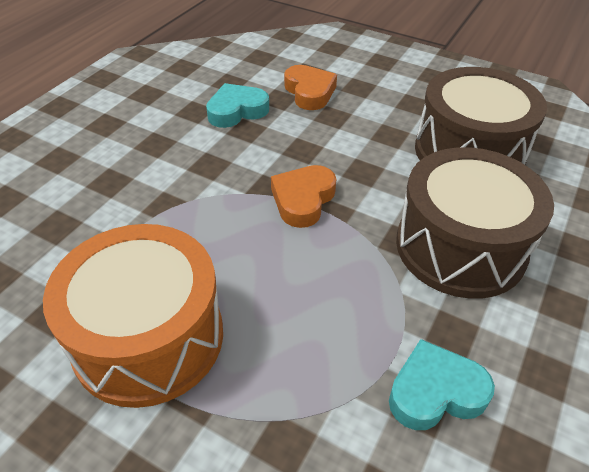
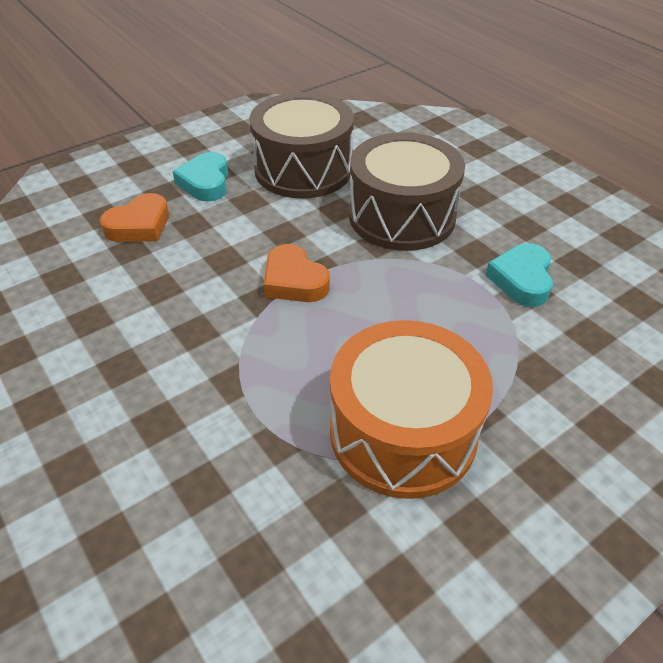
camera: 65 degrees left, 0 degrees up
(237, 111) = (121, 286): turquoise heart -> turquoise heart (205, 182)
(309, 92) = (139, 225): orange heart -> orange heart turned 135 degrees clockwise

